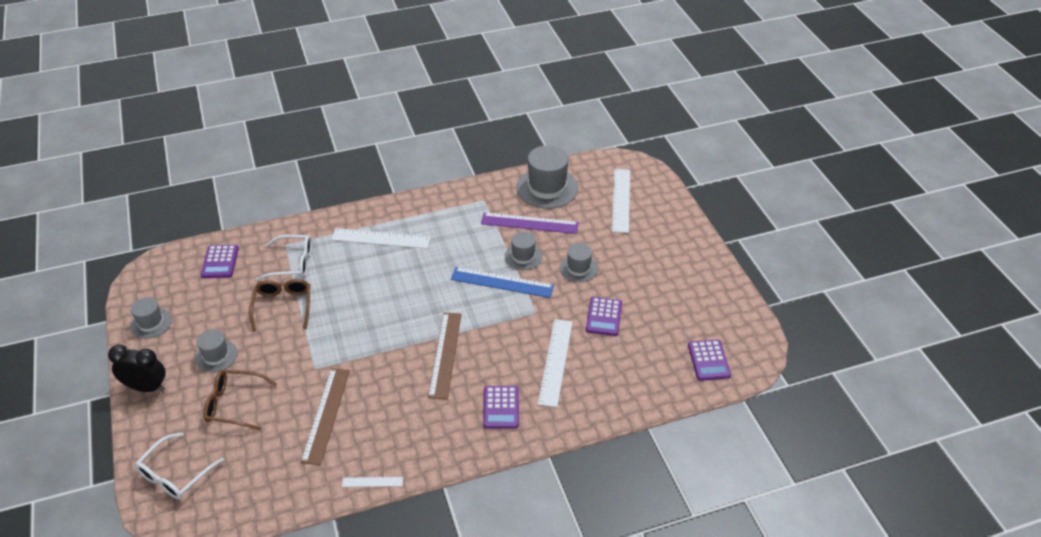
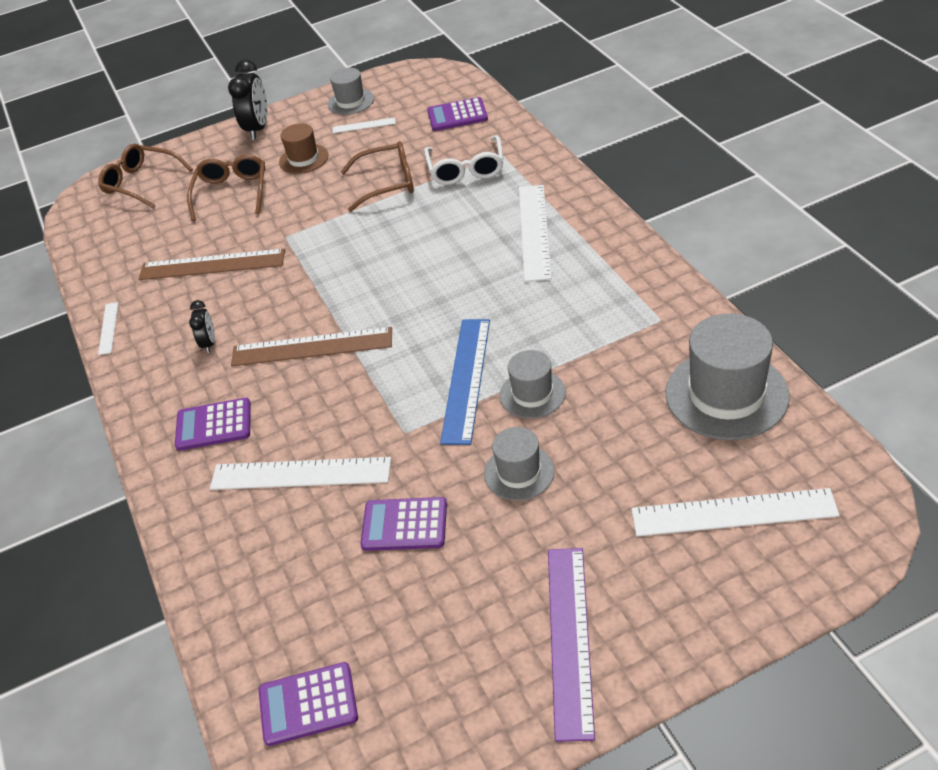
camera: 90 degrees right, 0 degrees up
(175, 474) = (142, 183): white glasses -> brown glasses
(193, 316) = (364, 125): none -> white ruler
(216, 356) = (303, 159): grey hat -> brown hat
(418, 413) = (209, 343): none -> black clock
(529, 223) = (619, 387): purple ruler -> purple ruler (570, 639)

